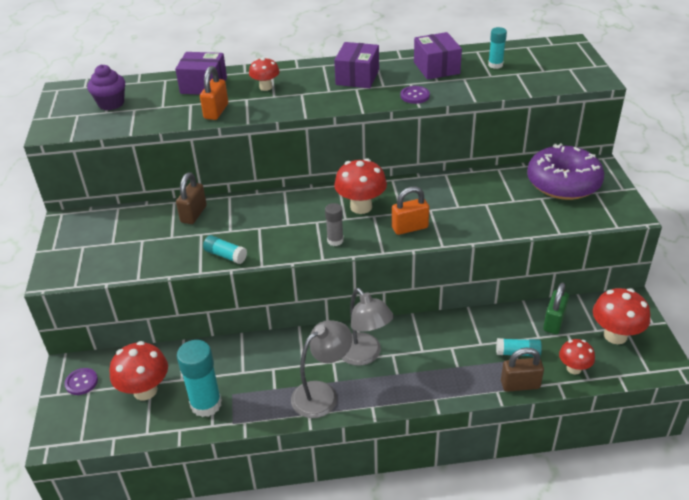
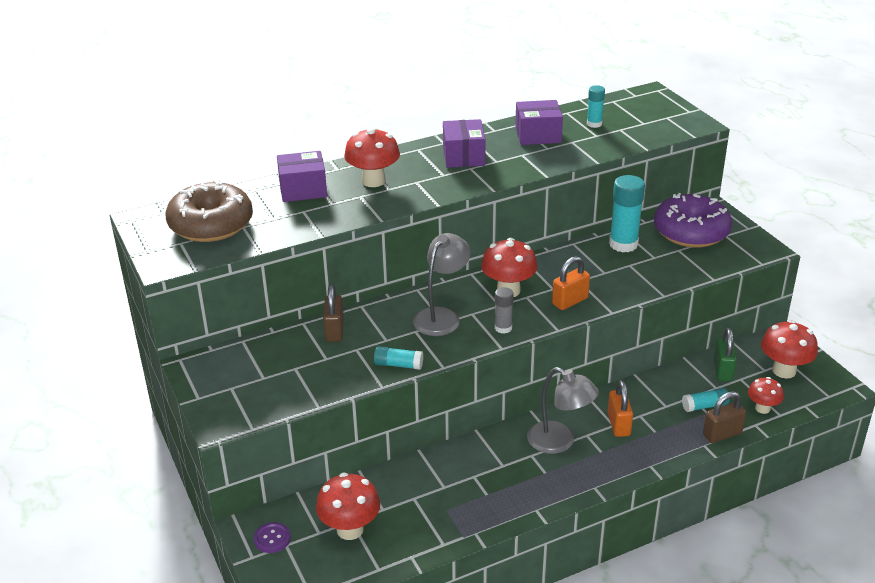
camera: 20 degrees left, 5 degrees down
(111, 103) = (211, 225): purple cupcake -> brown donut
(206, 404) = (424, 526): turquoise glue stick -> turquoise glue stick (623, 244)
(216, 111) = (338, 214): orange padlock -> orange padlock (618, 425)
(265, 87) = (373, 181): red mushroom -> red mushroom, size x1.63
(322, 394) = (538, 487): grey lamp -> grey lamp (441, 316)
(415, 96) = (535, 166): purple button -> none
(436, 68) = (538, 135): purple box -> purple box turned 60 degrees counterclockwise

